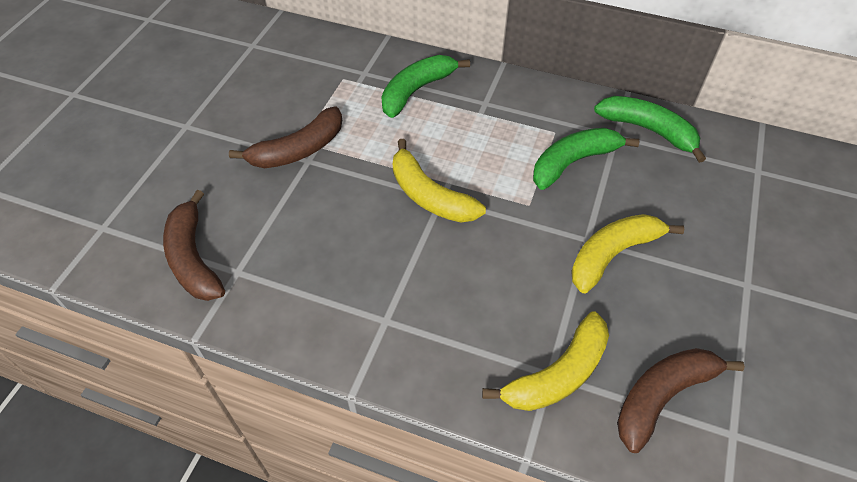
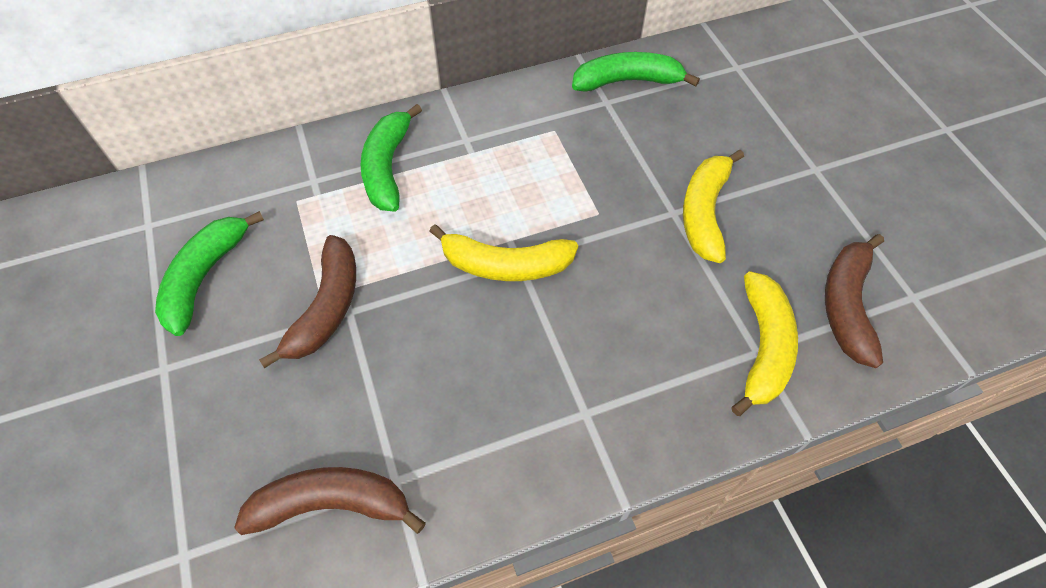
camera: 40 degrees left, 5 degrees up
(193, 258) = (332, 504): brown banana -> brown banana turned 150 degrees clockwise
(573, 162) = (597, 149): green banana -> green banana (205, 277)

